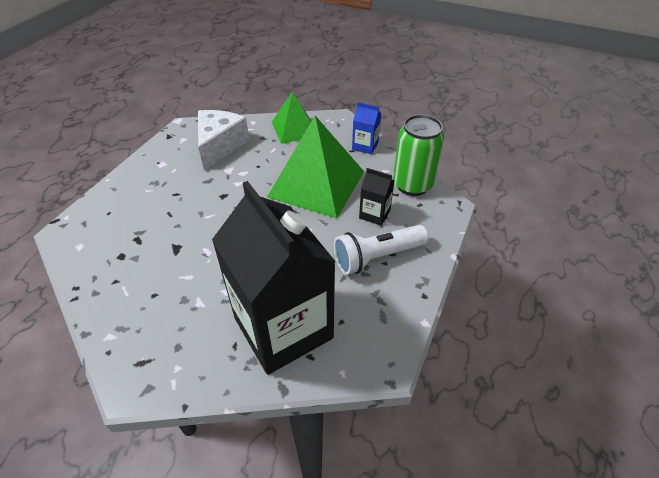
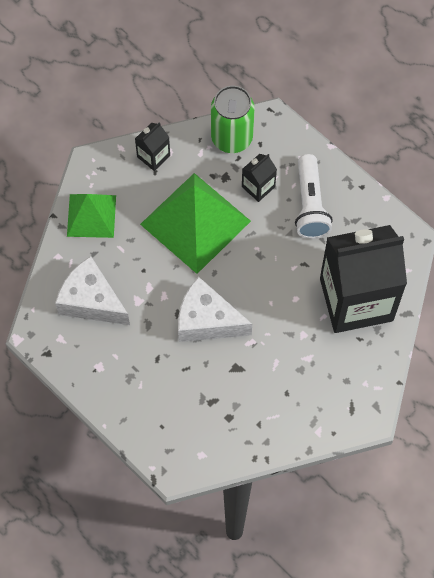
camera: 70 degrees left, 20 degrees up
(221, 215) = (207, 320): none -> white cheese
(365, 146) = (153, 156): blue carton -> black carton

